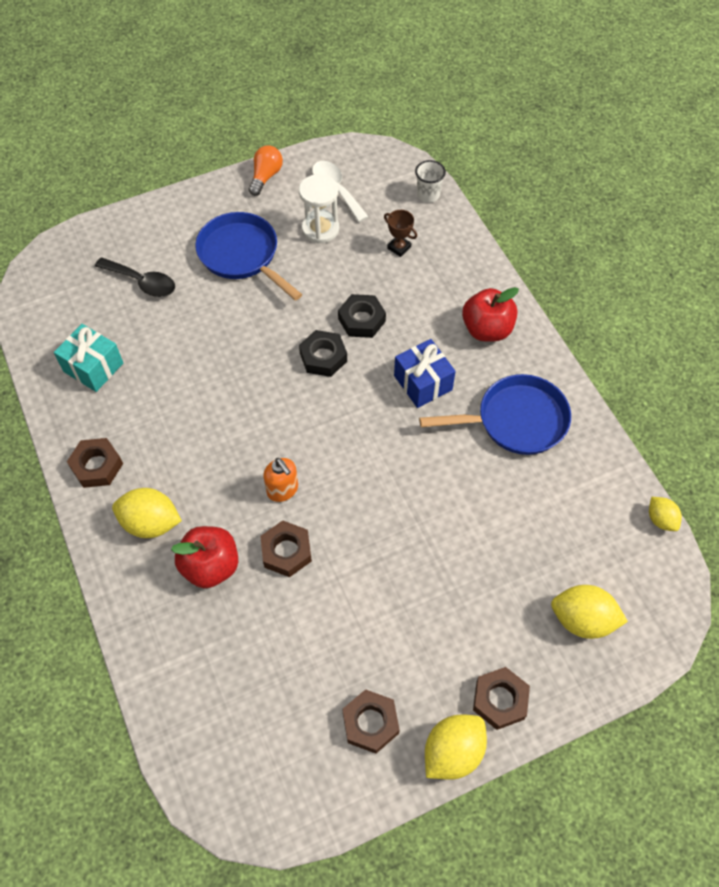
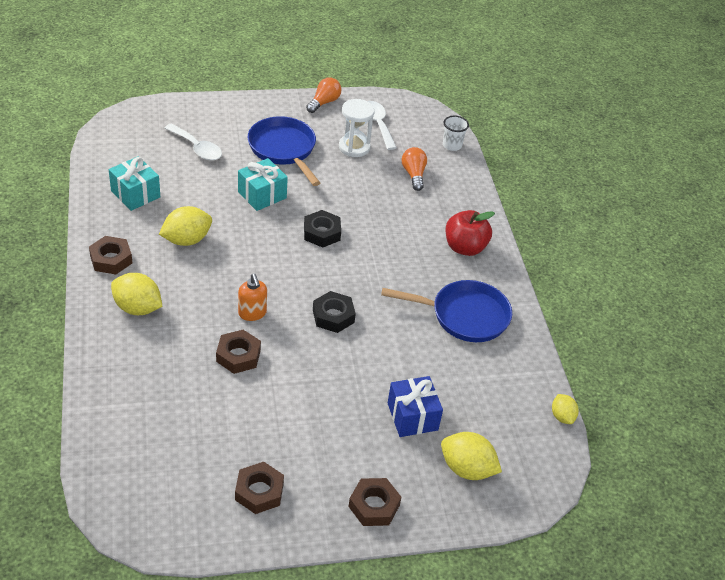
camera: 10 degrees right, 15 degrees down
(142, 282) = (197, 148): black spoon -> white spoon
(210, 566) = (173, 349): red apple -> none
(238, 325) = (262, 195): none -> turquoise gift
(361, 320) = (363, 215): black nut -> black nut (333, 316)
(399, 247) = (414, 175): brown trophy -> orange light bulb
(423, 383) = (397, 270): blue gift -> blue gift (412, 416)
(452, 752) = (319, 531): yellow lemon -> yellow lemon (187, 240)

